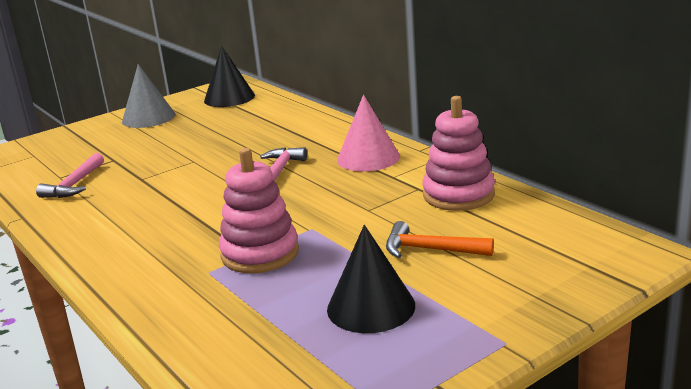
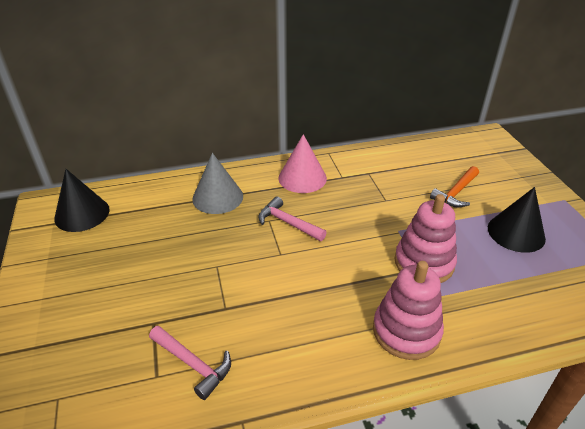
camera: 70 degrees left, 15 degrees up
(148, 117) = (61, 278): grey cone -> grey cone (217, 197)
(458, 195) = (390, 162): pink stacking toy -> pink stacking toy (406, 331)

